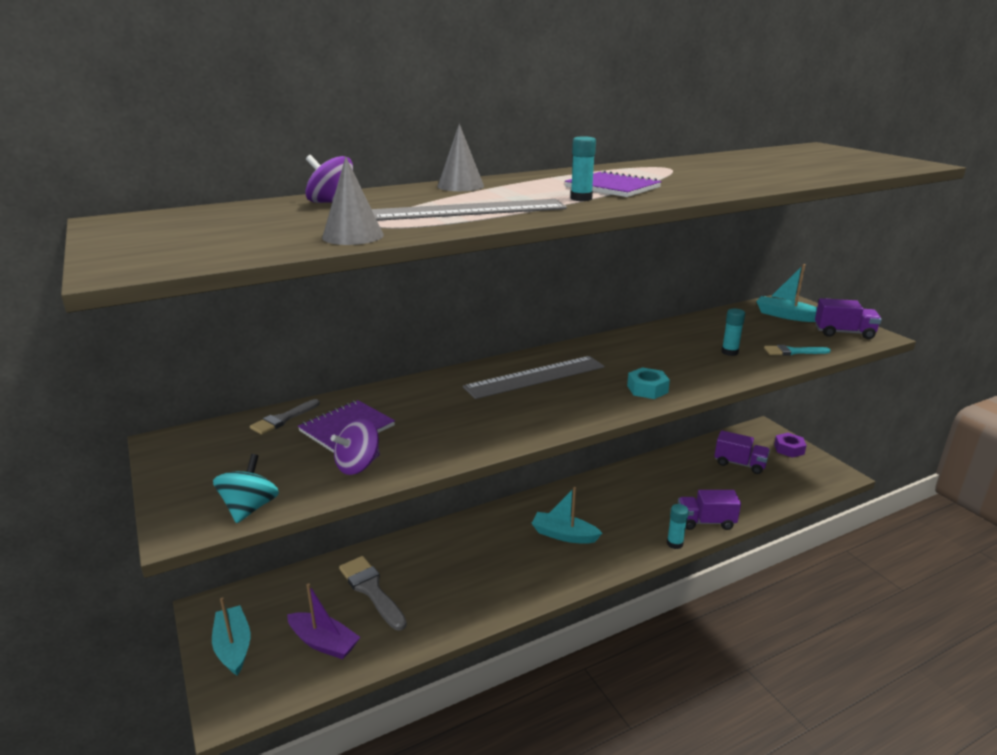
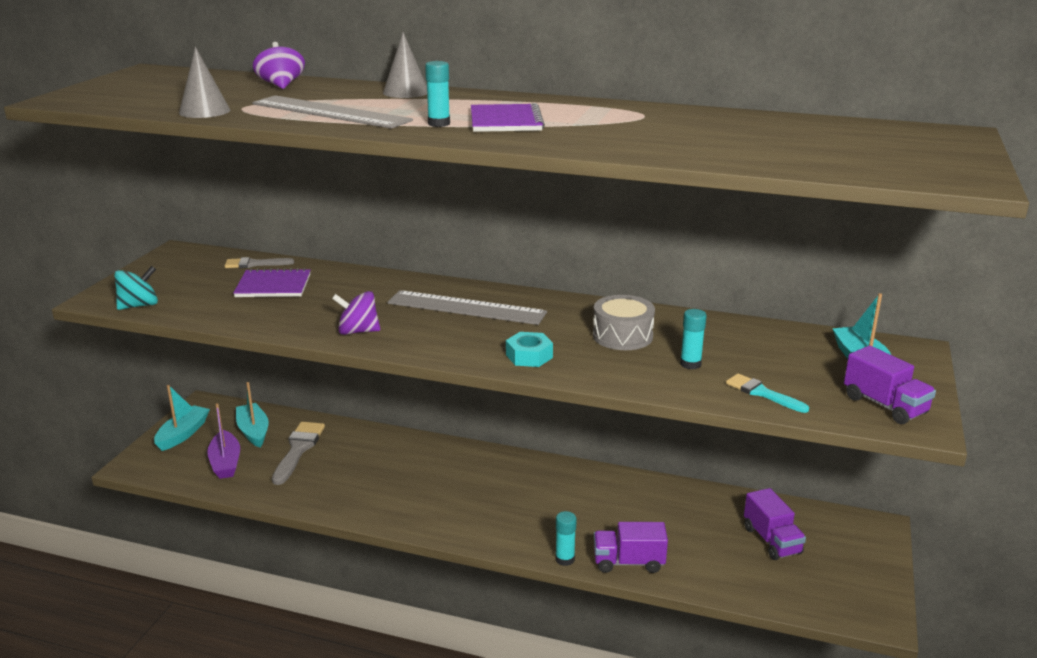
camera: 45 degrees right, 0 degrees up
(358, 465) = (231, 310): purple spinning top -> purple spinning top (358, 331)
(564, 535) = (485, 496): turquoise boat -> turquoise boat (253, 431)
(662, 352) = (622, 336): none -> grey drum
(705, 522) = (628, 562): purple truck -> purple truck turned 45 degrees counterclockwise
(789, 449) = (866, 561): purple nut -> none

